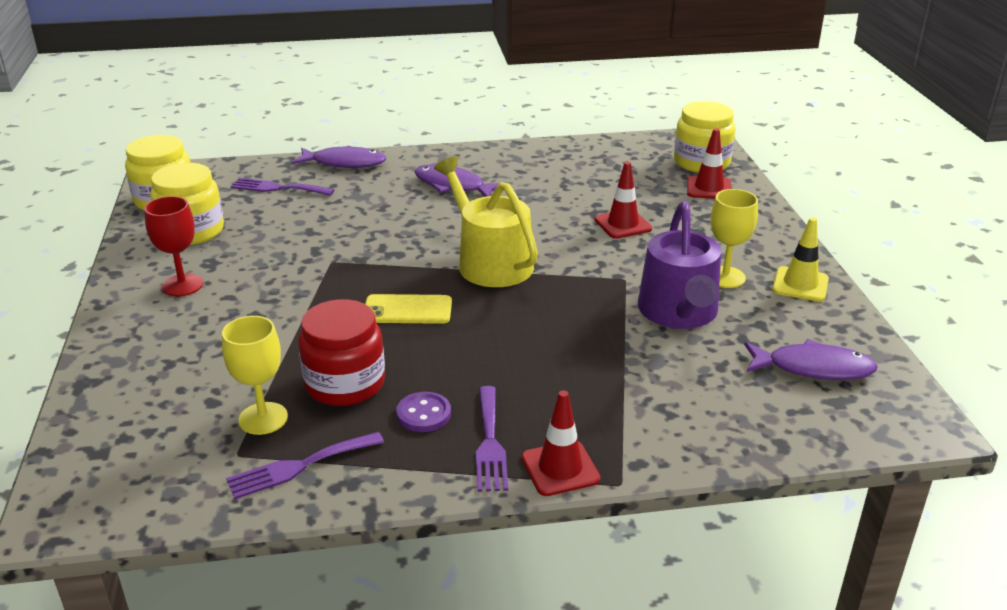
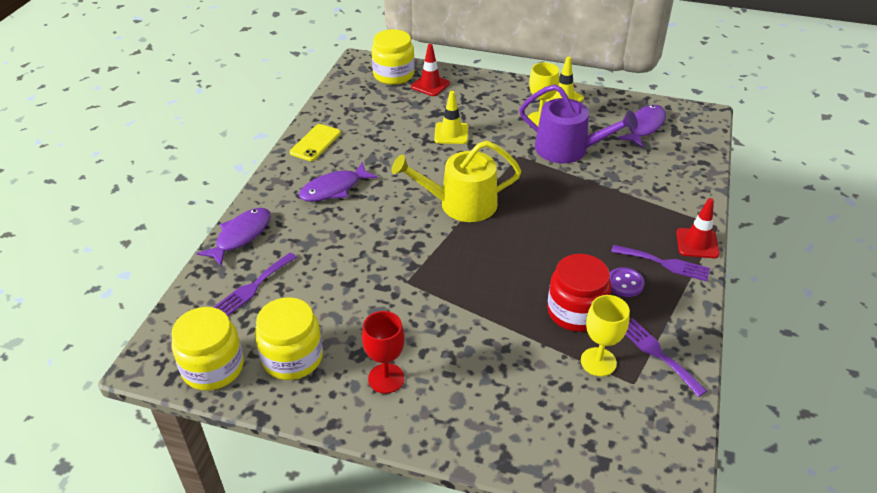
camera: 65 degrees left, 10 degrees up
(299, 466) = (657, 353): purple fork -> purple fork turned 150 degrees clockwise
(407, 310) = (500, 259): yellow phone -> yellow phone (315, 143)
(623, 224) = (451, 133): red traffic cone -> yellow traffic cone

